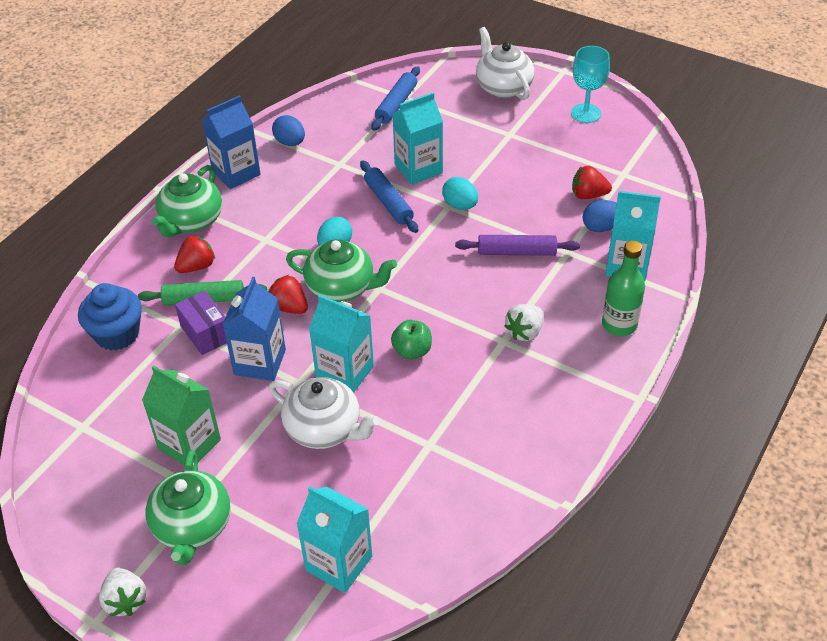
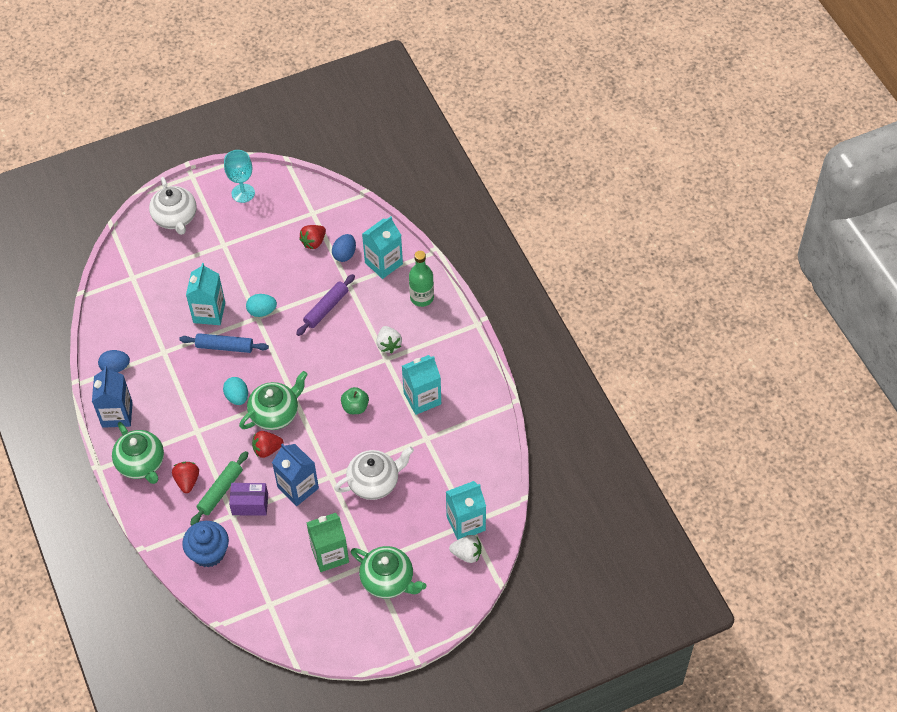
camera: 55 degrees left, 10 degrees up
(126, 600) = (410, 634): white strawberry -> white strawberry (467, 554)
(345, 373) = (343, 449): turquoise carton -> turquoise carton (422, 398)
(396, 104) = (135, 286): blue rolling pin -> none
(503, 87) = (175, 218): white teapot -> white teapot turned 120 degrees counterclockwise

